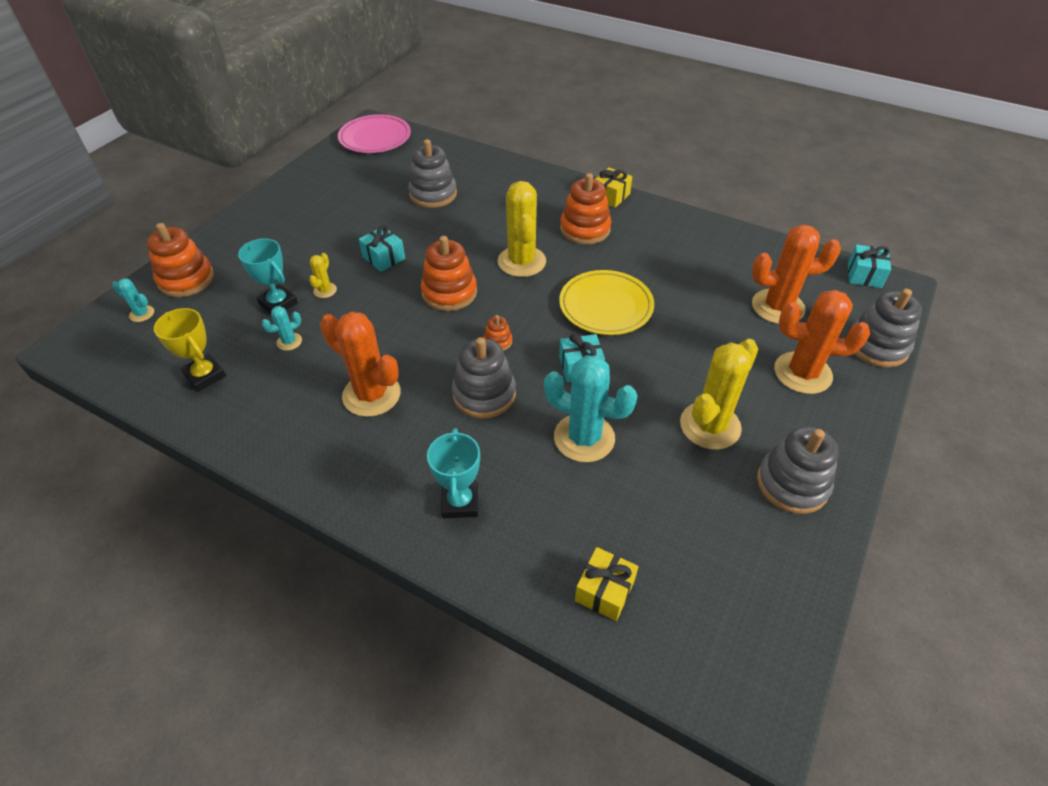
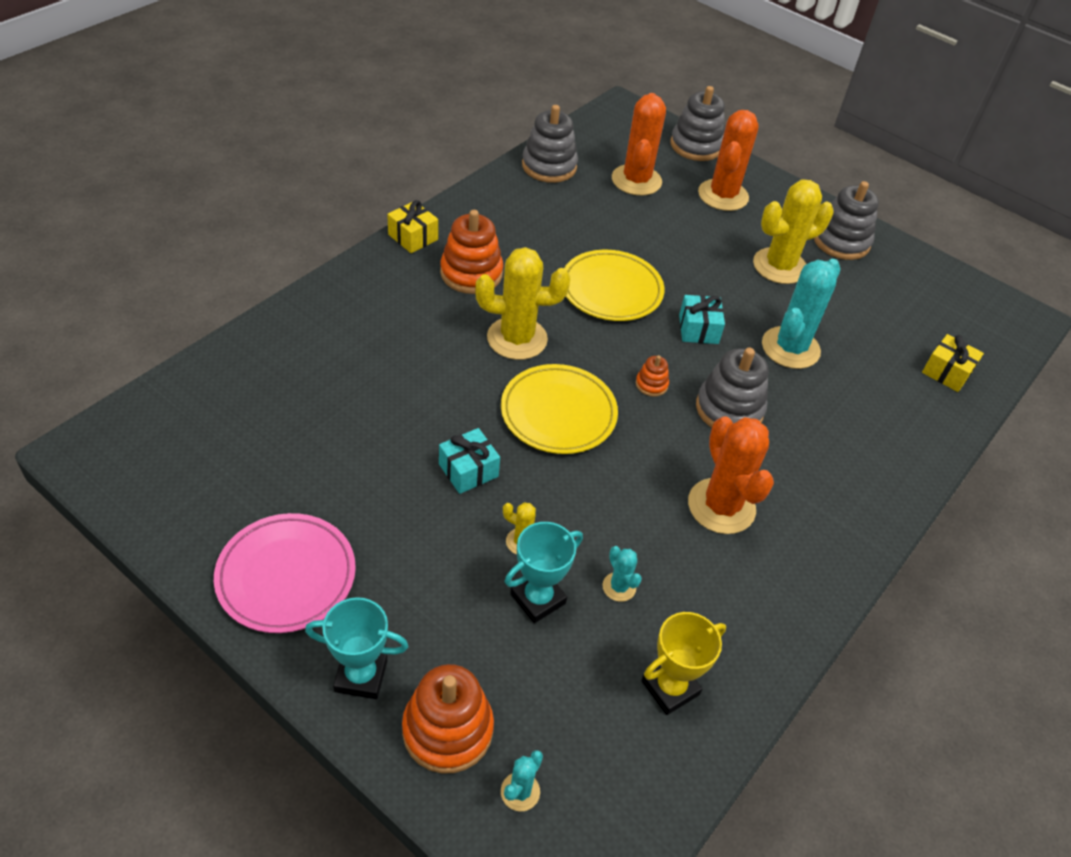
camera: 85 degrees left, 0 degrees up
(371, 395) = (721, 506): orange cactus -> orange cactus turned 60 degrees counterclockwise
(375, 138) = (132, 450): pink plate -> pink plate (286, 576)
(433, 194) = (335, 399): grey stacking toy -> grey stacking toy (549, 166)
(449, 292) = (558, 413): orange stacking toy -> yellow plate
(460, 502) = (865, 449): turquoise trophy -> turquoise trophy (361, 676)
(710, 426) = (779, 266): yellow cactus -> yellow cactus turned 75 degrees counterclockwise
(864, 275) = (604, 118): turquoise gift -> none

